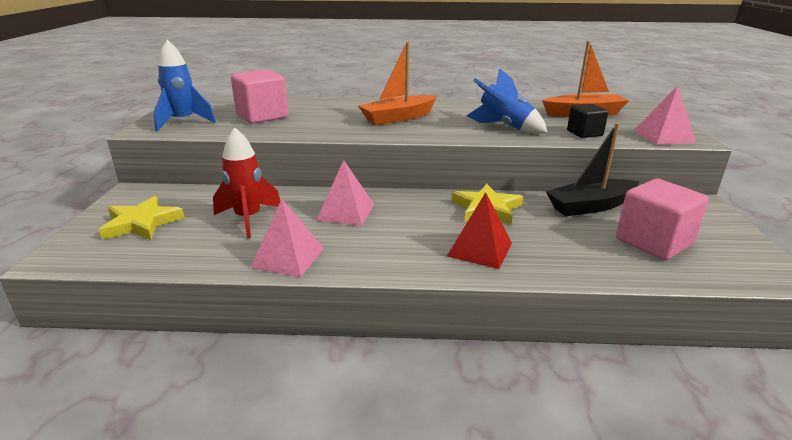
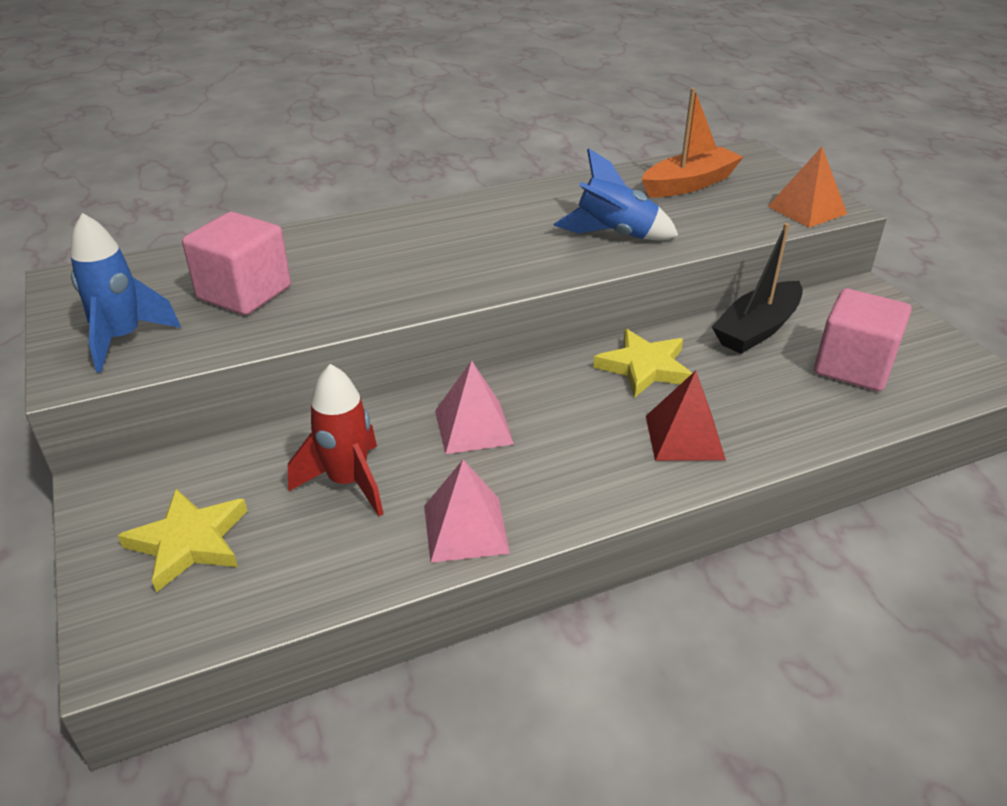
camera: 25 degrees left, 10 degrees up
(398, 118) = (458, 248): orange boat -> none
(584, 133) = (718, 225): black cube -> none
(663, 136) = (806, 210): pink pyramid -> orange pyramid

